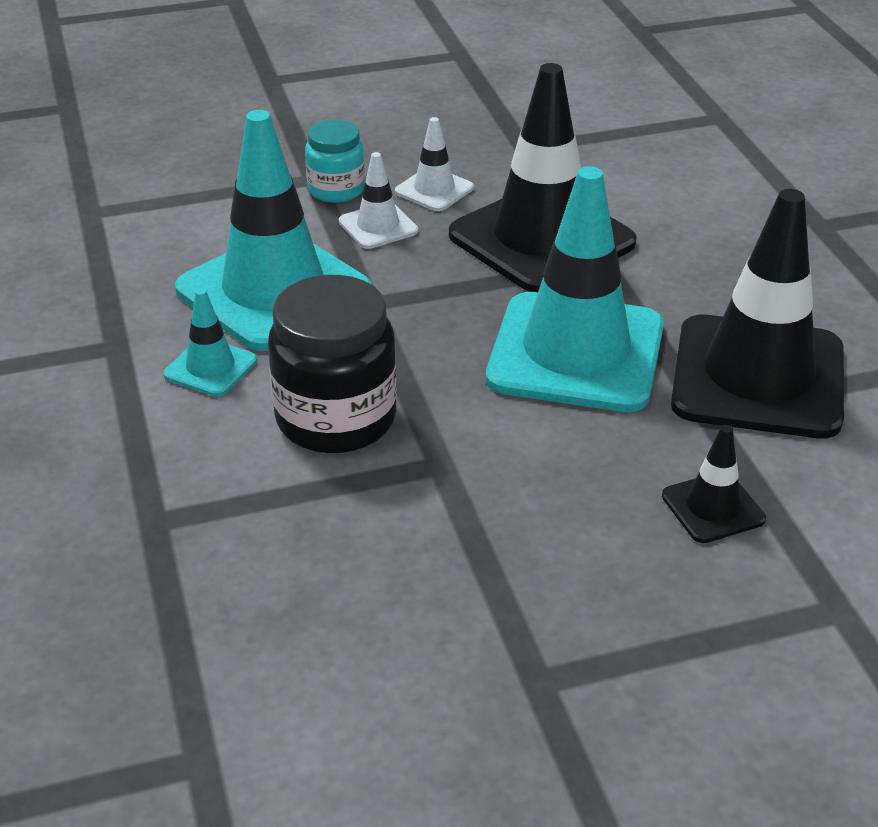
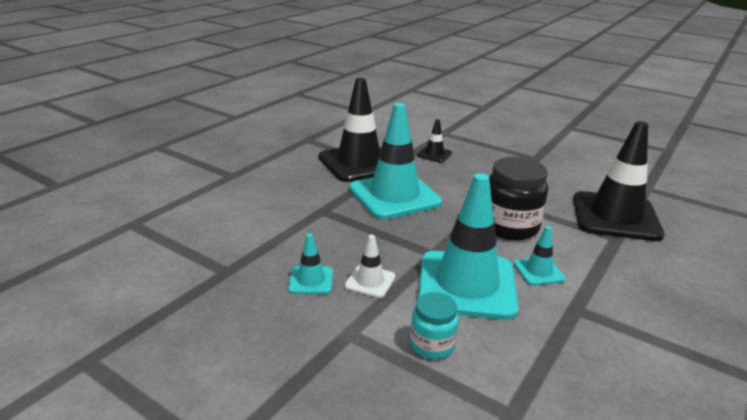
camera: 130 degrees left, 10 degrees down
(336, 190) = (351, 316): turquoise jar -> turquoise jar (432, 345)
(434, 190) = (311, 280): white traffic cone -> turquoise traffic cone
(541, 239) = (321, 231): black traffic cone -> black traffic cone (615, 216)

